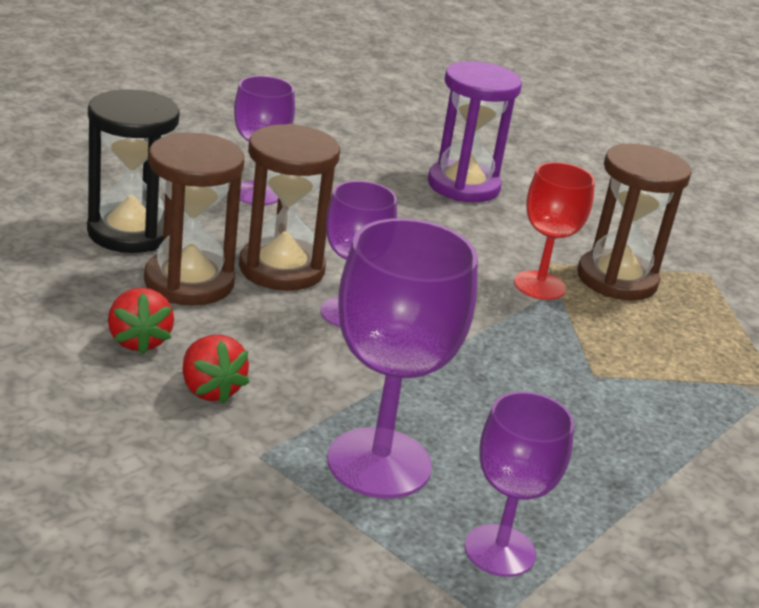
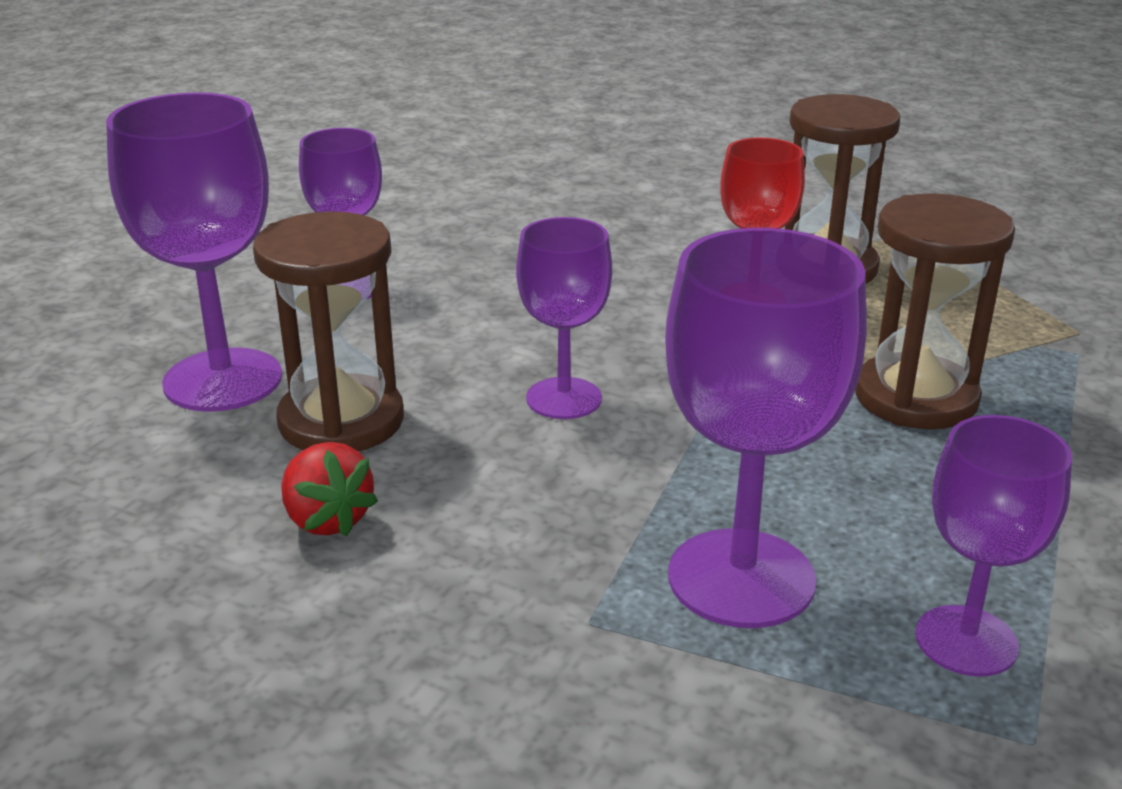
camera: 15 degrees left, 0 degrees up
(130, 232) = (223, 380): black hourglass -> purple goblet
(210, 390) = (464, 554): red strawberry -> none
(281, 269) = (445, 369): brown hourglass -> brown hourglass (916, 398)
(463, 186) = (583, 212): purple hourglass -> none

